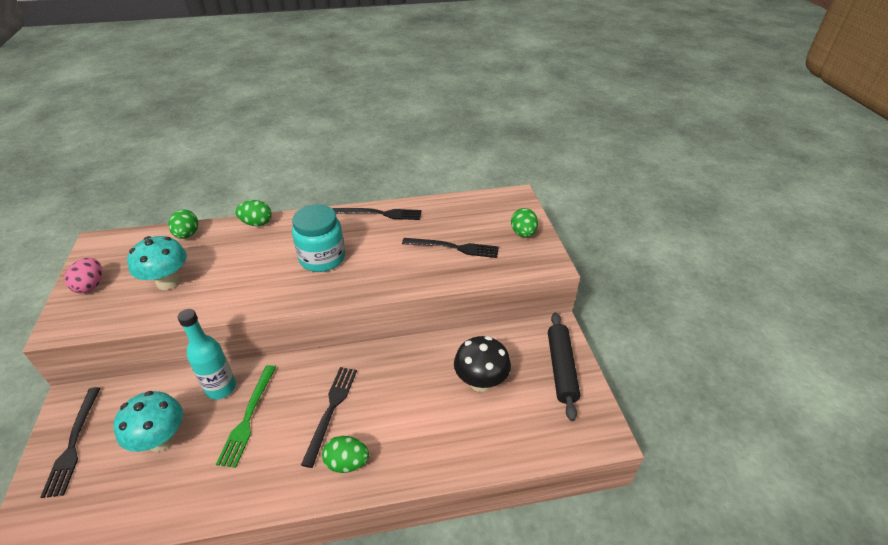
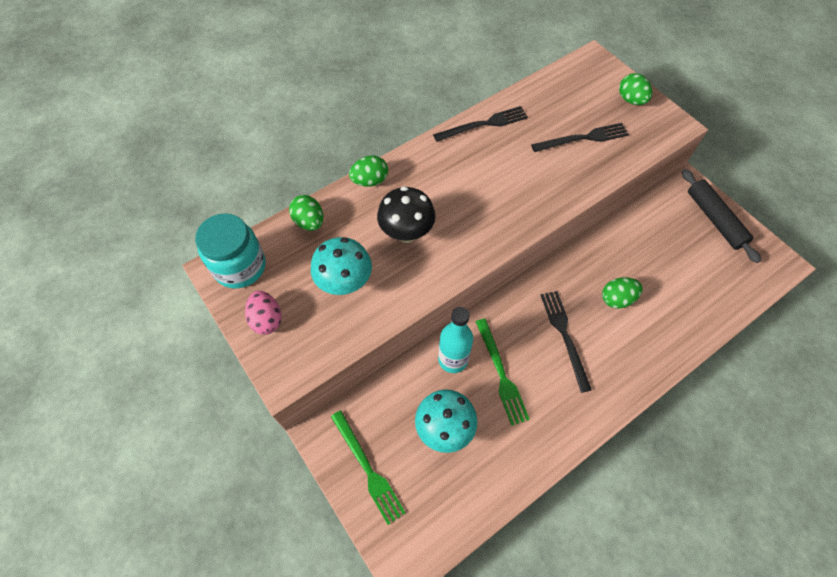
camera: 25 degrees left, 20 degrees up
(73, 443) = (368, 469): black fork -> green fork
(322, 258) = (473, 196): turquoise jar -> turquoise jar (240, 267)
(347, 463) = (613, 373): green egg -> green egg (617, 299)
(480, 382) = (663, 258): black mushroom -> black mushroom (406, 233)

